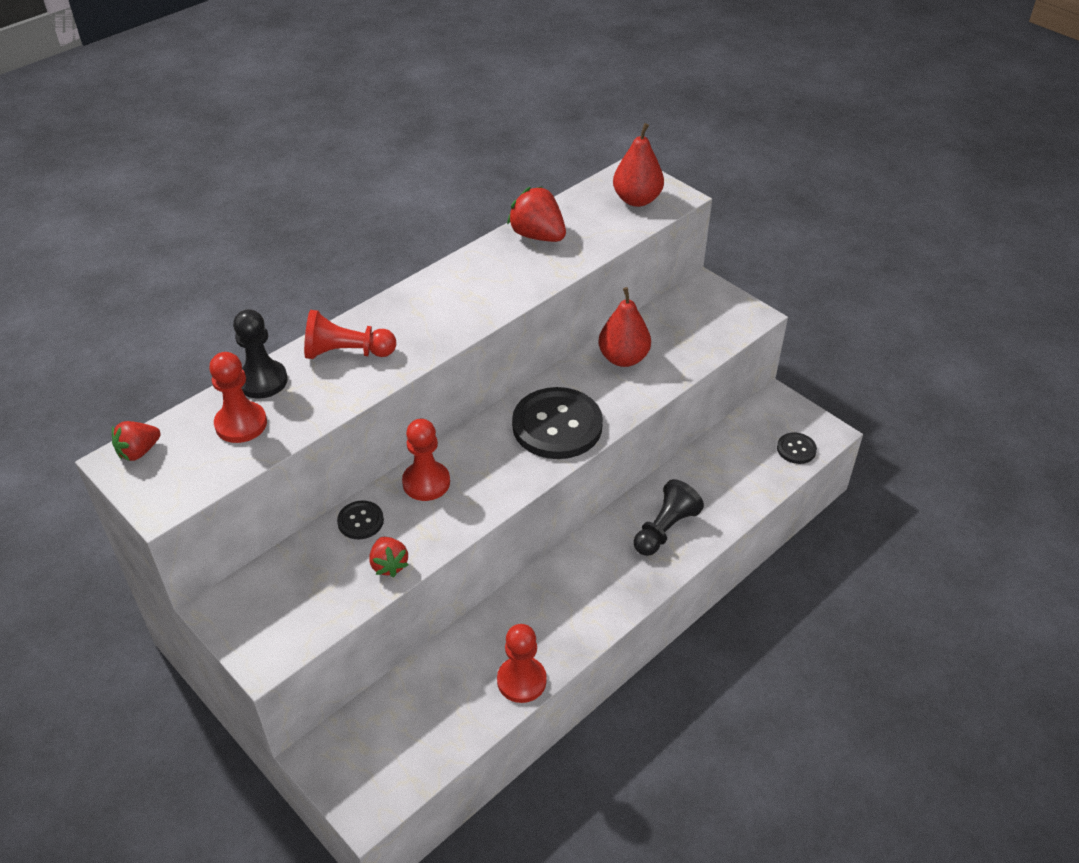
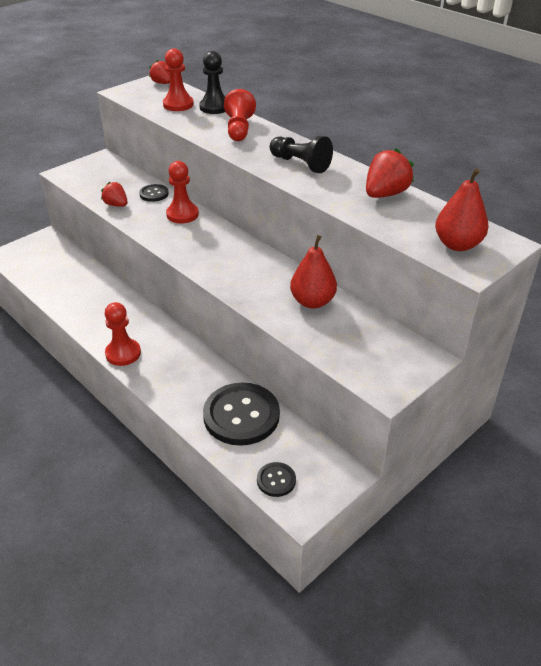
camera: 90 degrees right, 5 degrees down
(389, 565) = (116, 205): red strawberry -> red strawberry turned 60 degrees clockwise
(521, 681) = (68, 307): red pawn -> red pawn (123, 353)
(557, 425) = (232, 267): black button -> black button (241, 415)
(665, 529) = (185, 380): black pawn -> black pawn (300, 164)

